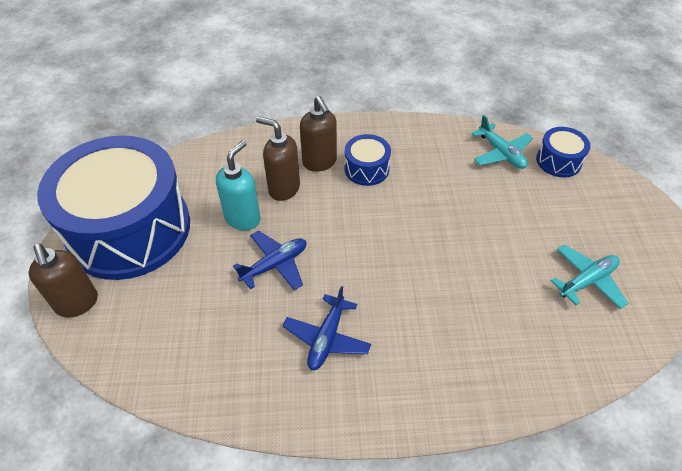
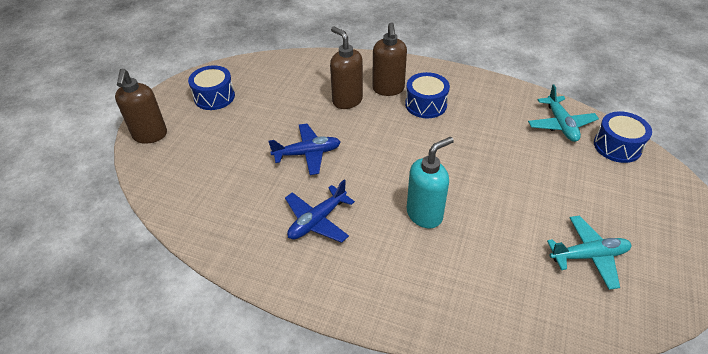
camera: 25 degrees right, 5 degrees down
(129, 229) = (214, 97): blue drum -> blue drum, size x0.40
(243, 218) = (302, 113): turquoise soap dispenser -> turquoise soap dispenser (424, 214)

